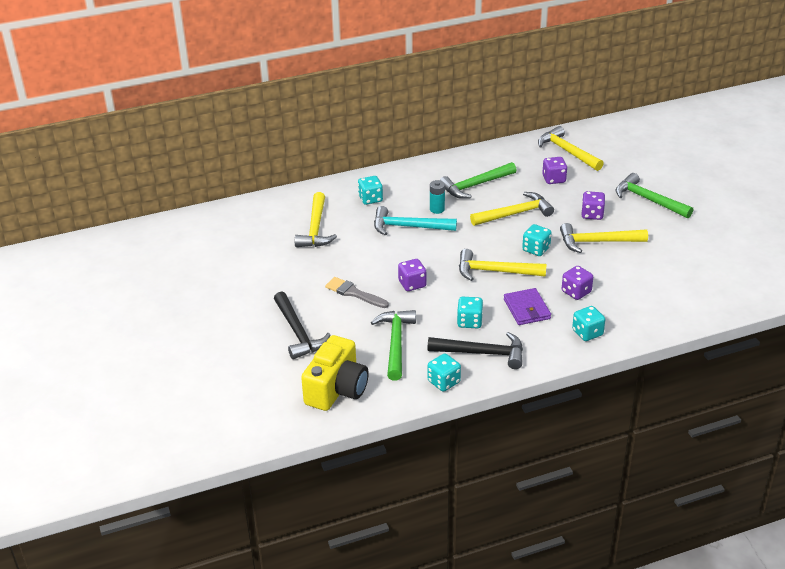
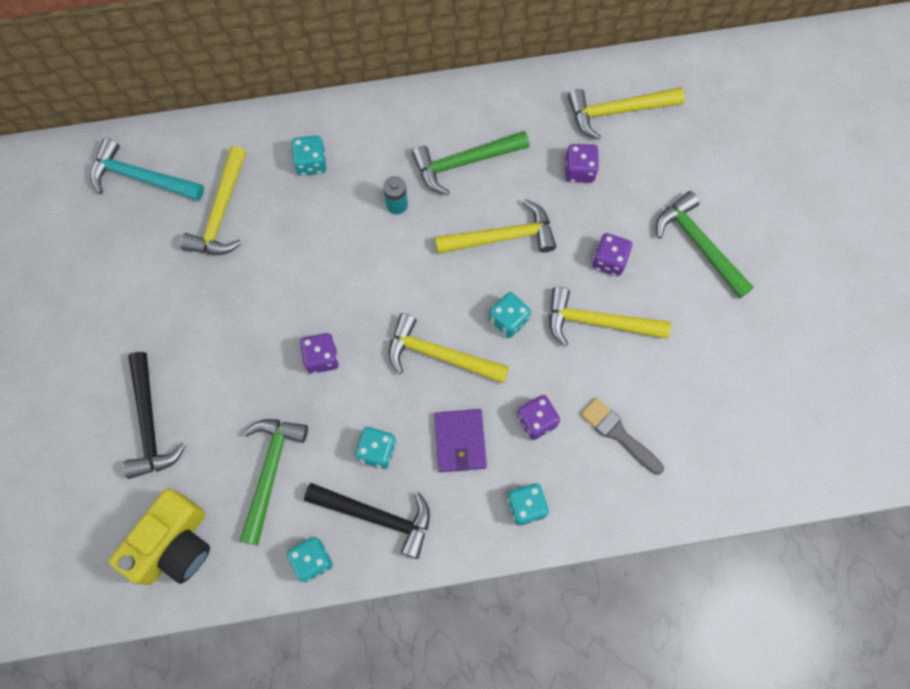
camera: 10 degrees right, 35 degrees up
(354, 293) = (240, 360): grey brush -> grey brush (618, 434)
(409, 227) = (348, 235): turquoise hammer -> turquoise hammer (141, 178)
(567, 152) = (618, 111): yellow hammer -> yellow hammer turned 75 degrees counterclockwise

